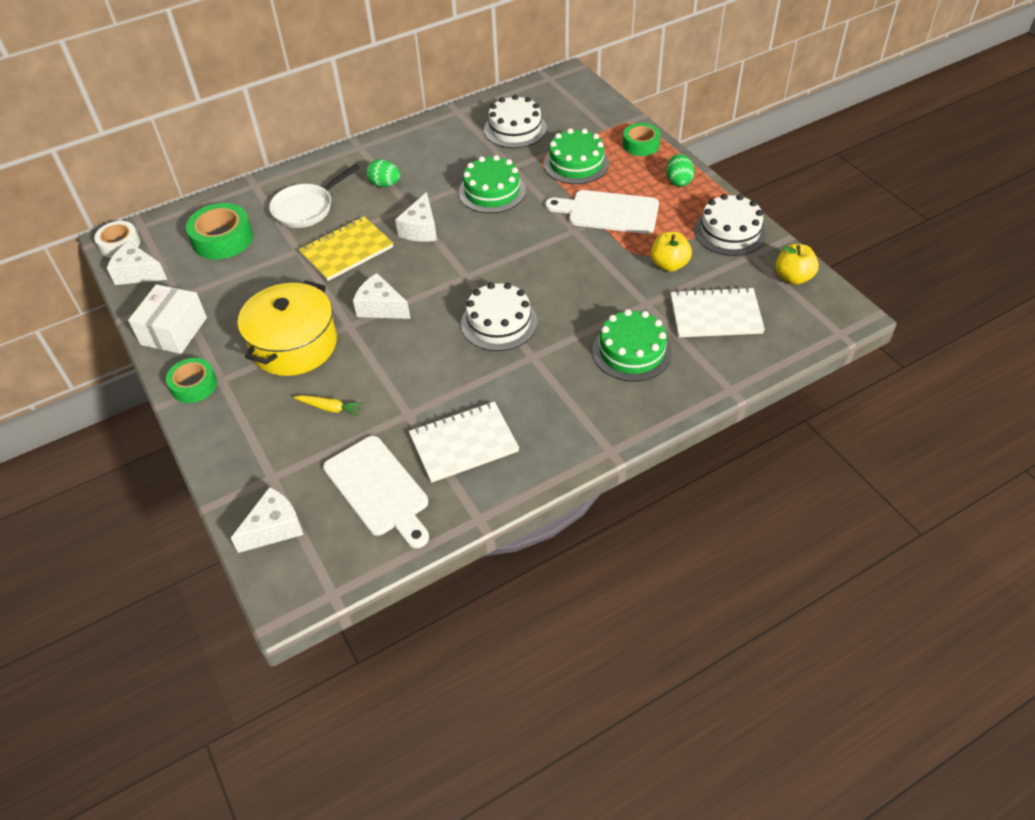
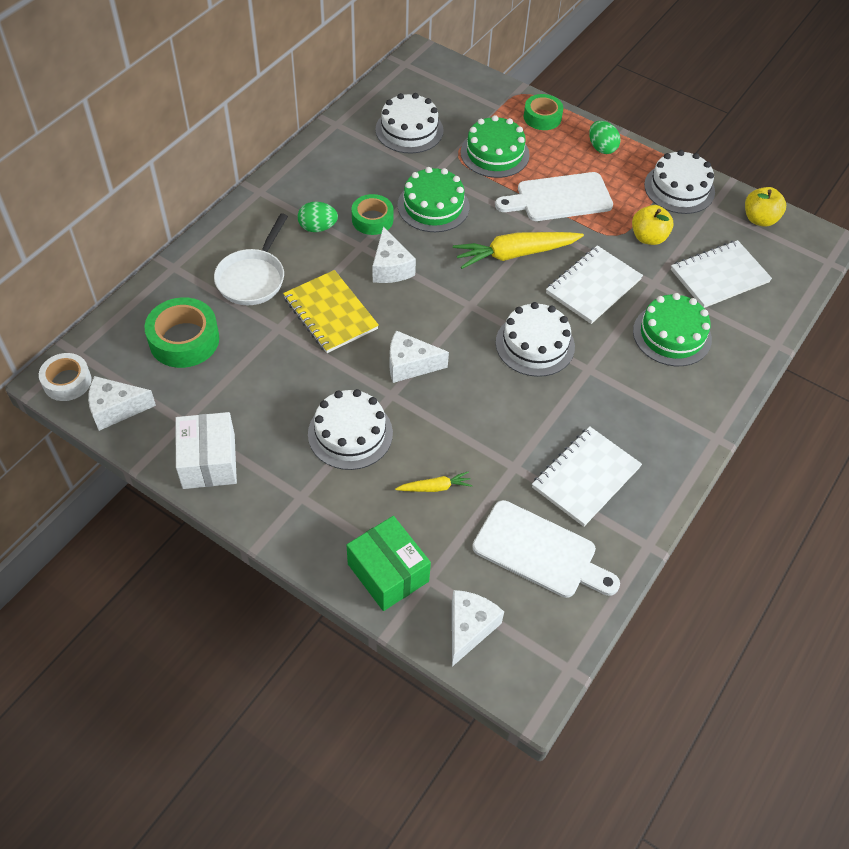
camera: 30 degrees left, 5 degrees up
(194, 385) = (276, 513): green tape -> green tape (372, 219)
(243, 460) = (388, 572): none -> green box
(294, 345) = (350, 433): yellow pot -> white cake
(346, 250) = (330, 313): yellow notebook -> yellow notebook turned 60 degrees counterclockwise
(535, 246) = (515, 254): none -> yellow carrot
(586, 291) = (593, 286): none -> white notebook

